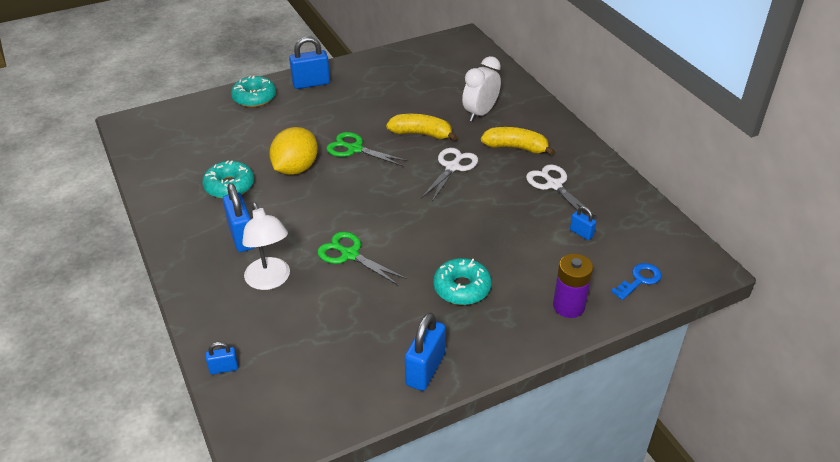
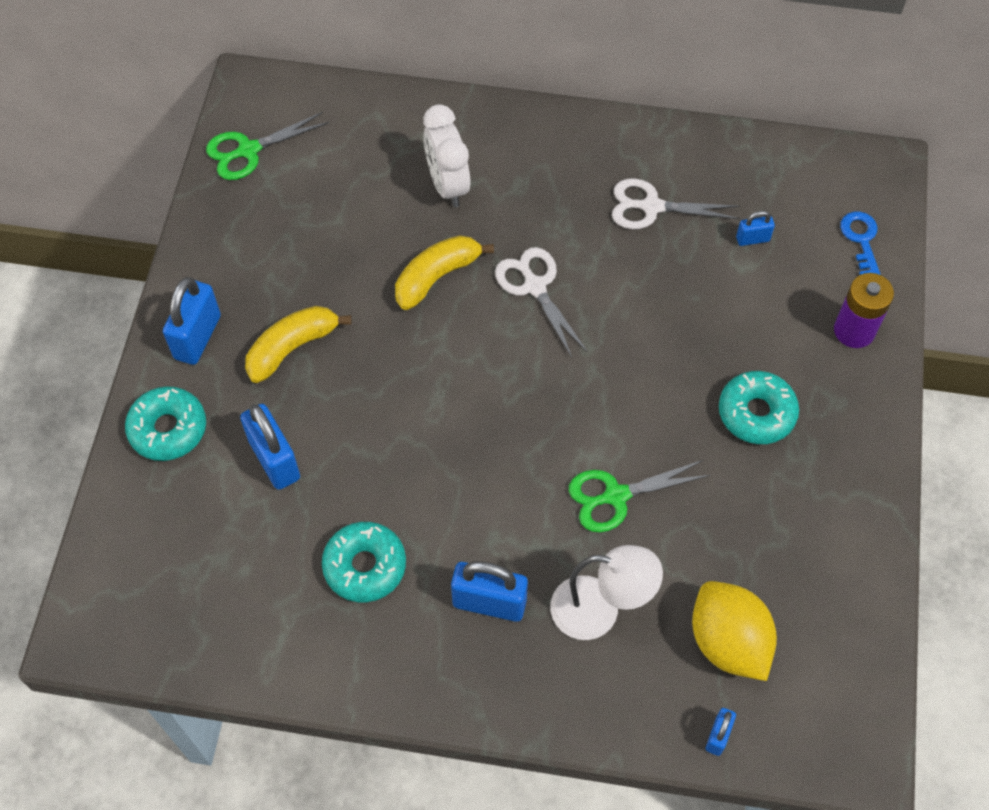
camera: 55 degrees left, 20 degrees up
(296, 168) = (391, 465): yellow lemon -> yellow lemon (728, 642)
(355, 149) = (405, 371): green scissors -> green scissors (248, 150)
(425, 370) = (855, 526): blue padlock -> blue padlock (274, 460)
(516, 147) = (551, 196): yellow banana -> yellow banana (292, 348)

